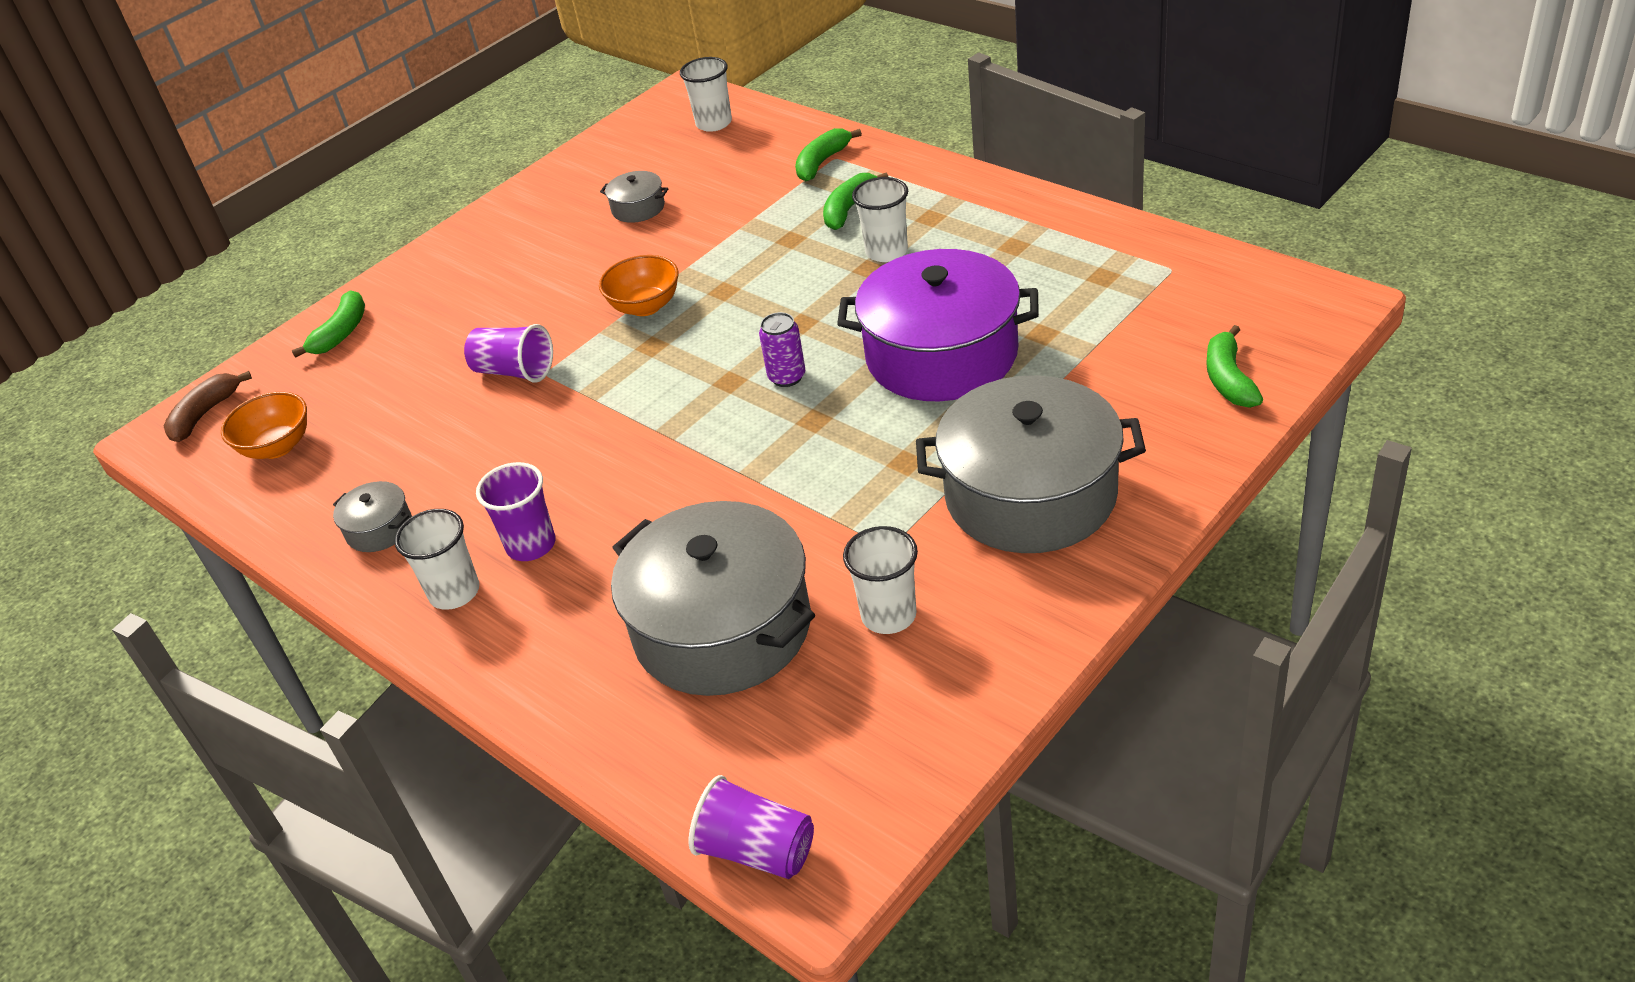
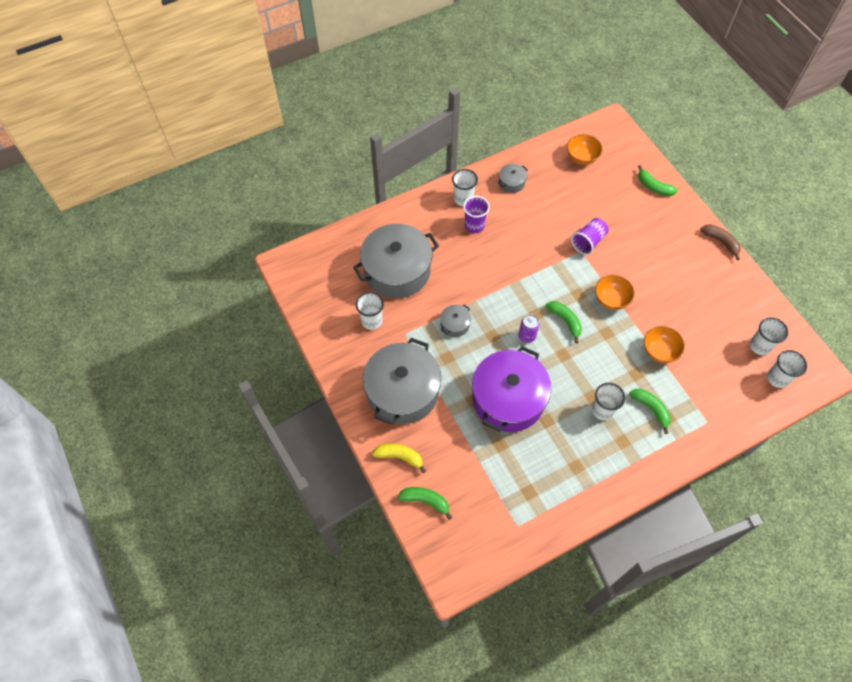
camera: 105 degrees right, 20 degrees up
(204, 414) = (618, 137): brown banana -> brown banana (721, 242)
(638, 208) = (702, 319): grey pot -> grey pot (455, 324)
(662, 149) = (759, 346): none -> white cup
(729, 230) = (659, 351): none -> orange bowl
(757, 850) = (303, 253): purple cup -> none
(822, 162) = (705, 414): green banana -> green banana (565, 321)
(1174, 444) = (400, 456): none -> yellow banana

